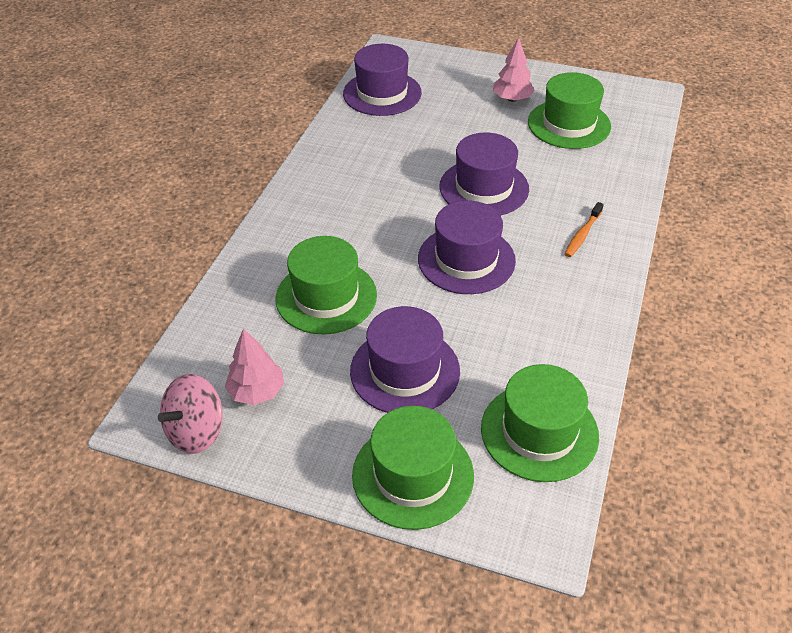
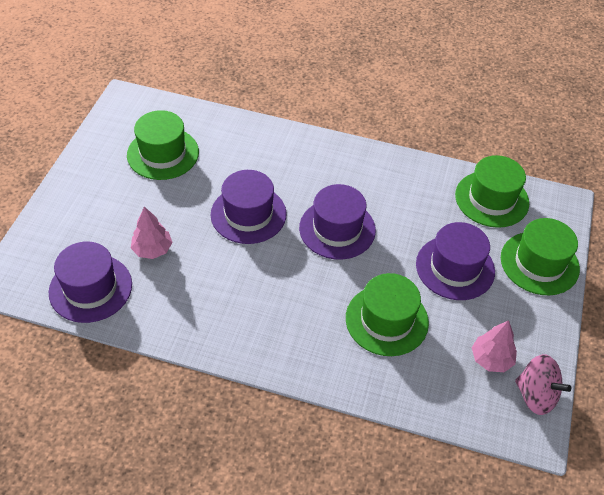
camera: 95 degrees left, 5 degrees up
(512, 99) = (118, 188): pink tree -> pink tree (152, 249)
(582, 235) = (306, 160): orange toothbrush -> none

